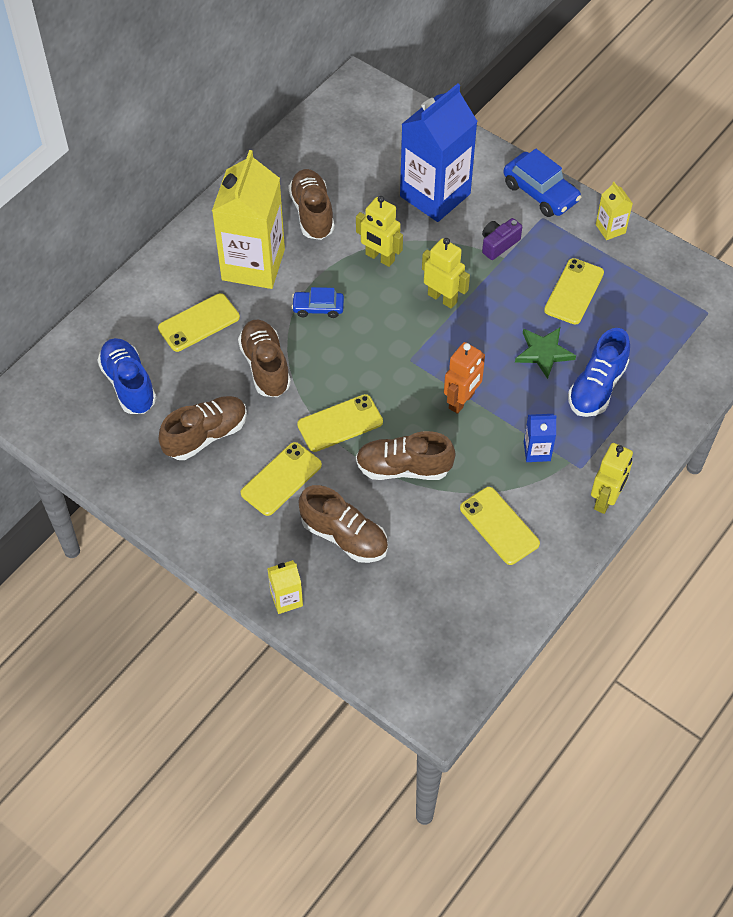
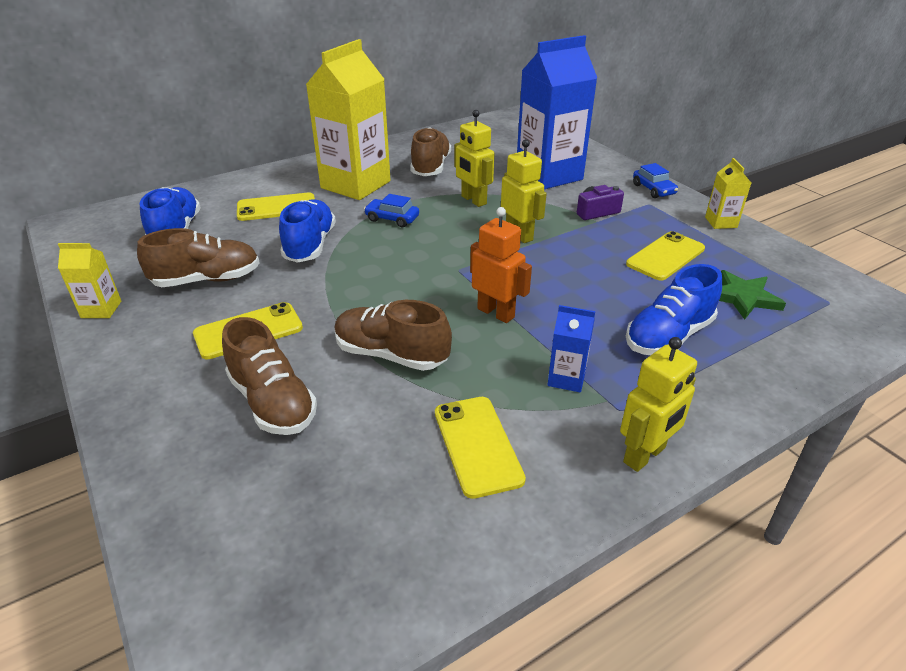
camera: 20 degrees right, 20 degrees down
(265, 366) = (310, 245): brown shoe -> blue shoe
(286, 599) = (147, 449): yellow carton -> yellow carton (101, 309)
(340, 423) = (349, 301): yellow phone -> none
(461, 401) = (496, 313): orange robot -> orange robot turned 105 degrees counterclockwise
(540, 192) = (653, 189): blue car -> blue car, size x0.61
(544, 353) = (612, 294): green star -> green star (743, 297)

